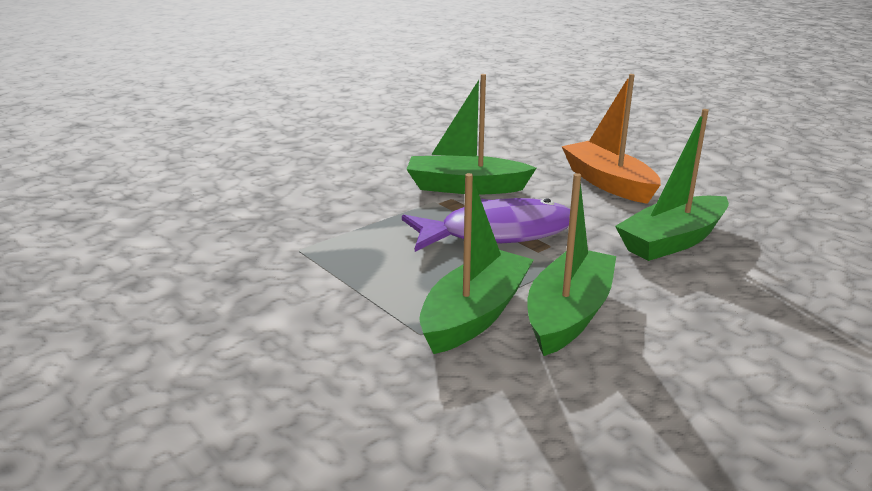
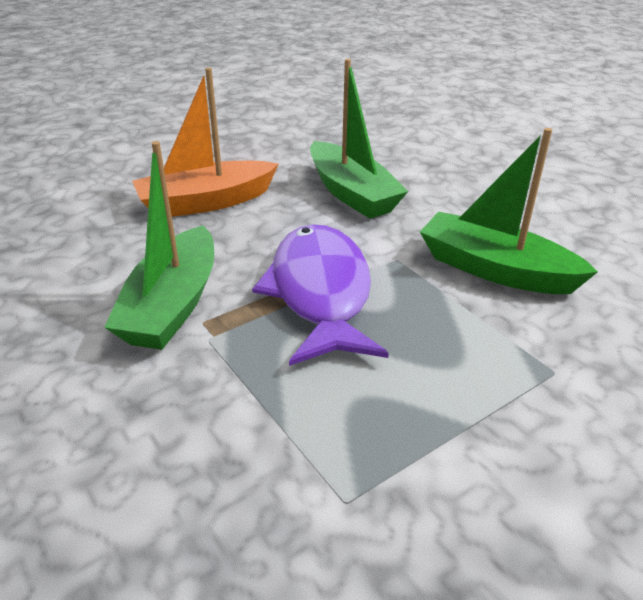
camera: 85 degrees left, 10 degrees up
(475, 315) = (508, 328): green boat -> none

